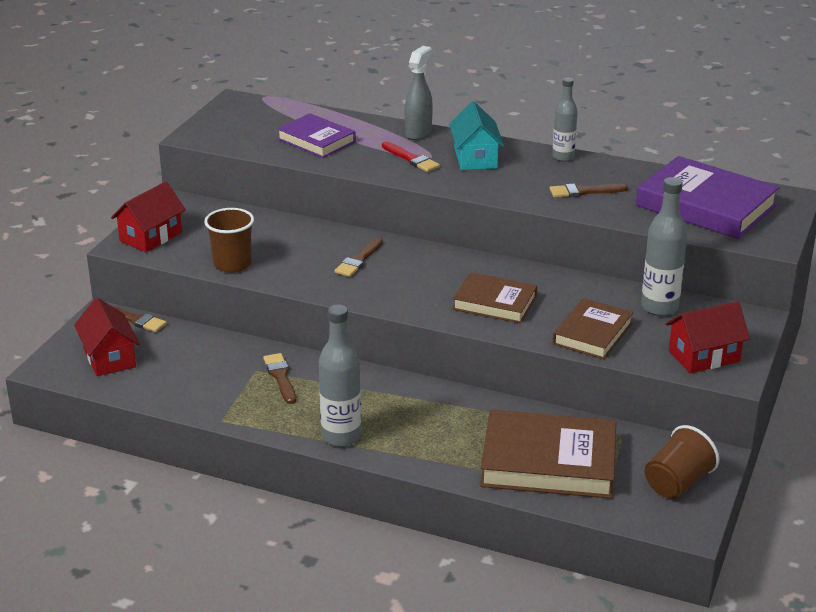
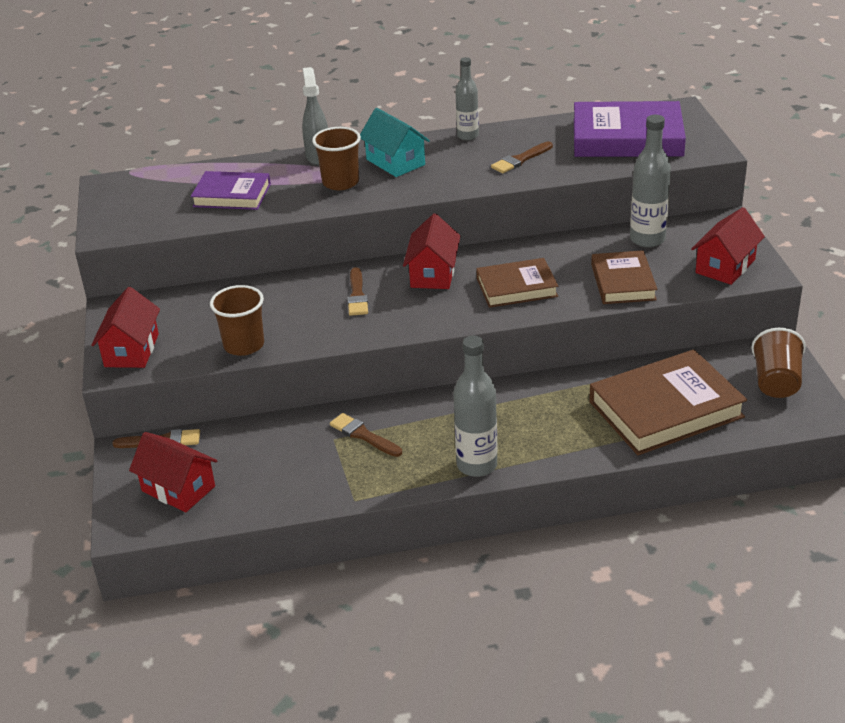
camera: 30 degrees left, 5 degrees up
(411, 159) = (340, 182): red brush -> brown cup
(438, 266) = (433, 273): none -> red house

